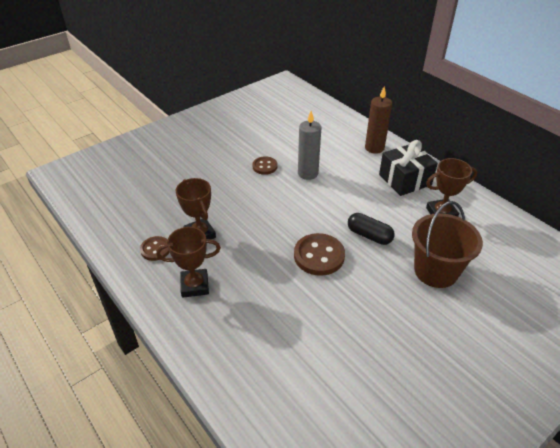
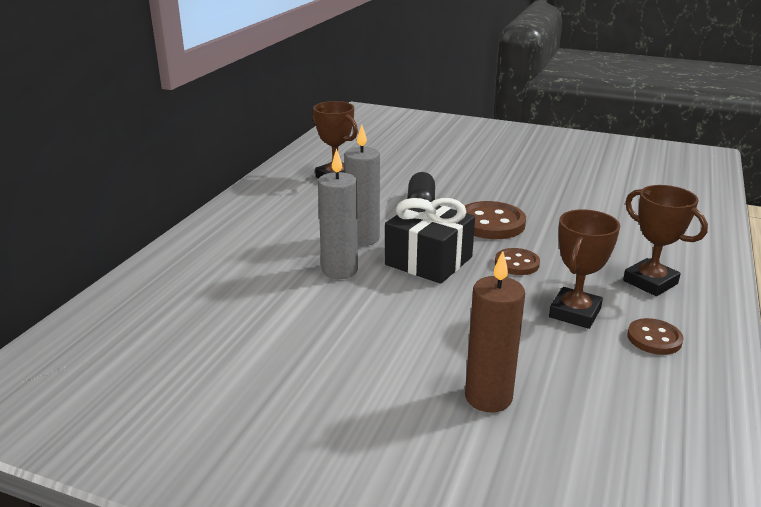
camera: 120 degrees left, 15 degrees down
(265, 166) = (358, 313): brown button -> brown button (517, 263)
(337, 193) = (362, 238): none -> grey candle
(374, 148) = (223, 236): brown candle -> brown candle (488, 397)
(405, 180) = (288, 204): black gift -> black gift (428, 261)
(435, 271) = (431, 168): brown bucket -> none

